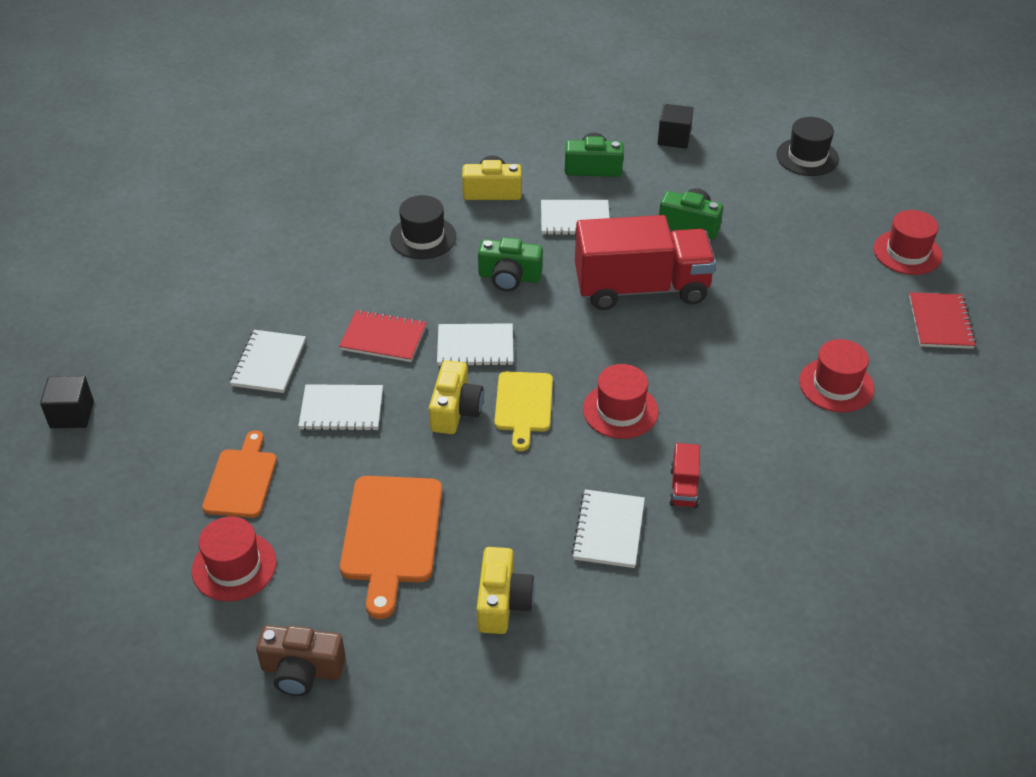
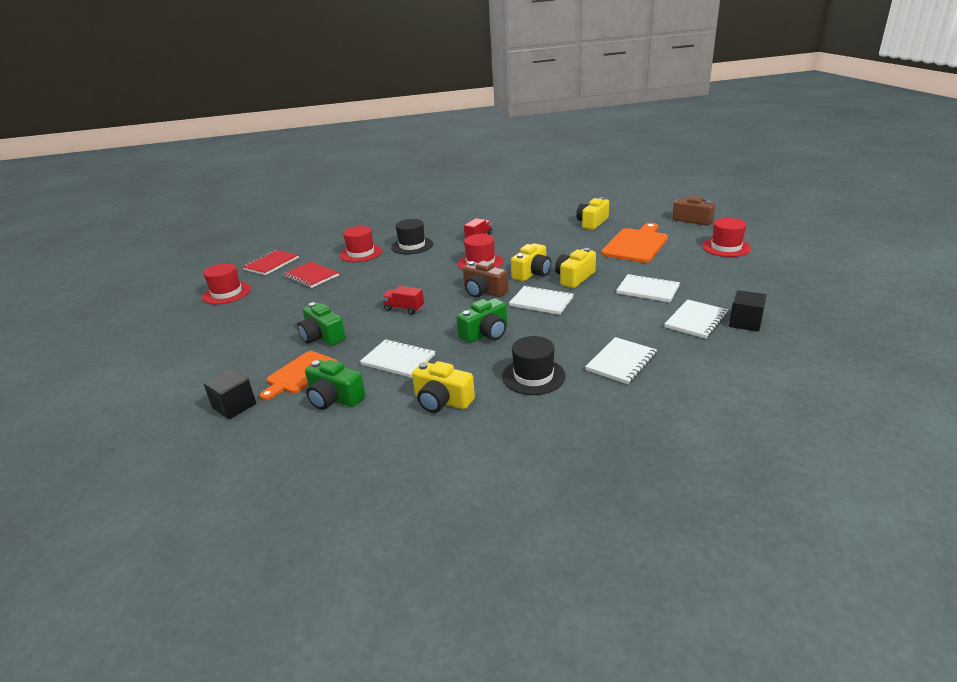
camera: 150 degrees left, 15 degrees down
(72, 414) = (857, 320): black cube -> black cube (745, 322)
(241, 480) = (720, 273): orange cutting board -> orange cutting board (300, 374)
(383, 338) = (603, 318): red notebook -> red notebook (311, 276)
(509, 277) = (485, 333): green camera -> green camera turned 105 degrees clockwise
(523, 405) = (532, 273): yellow cutting board -> yellow camera
(565, 346) = (484, 291): none -> brown camera
(609, 530) = (527, 232): white notebook -> white notebook (621, 362)
(641, 288) = (404, 309): red truck -> red truck, size x0.40
(807, 157) = (171, 361): black hat -> black hat (412, 246)

